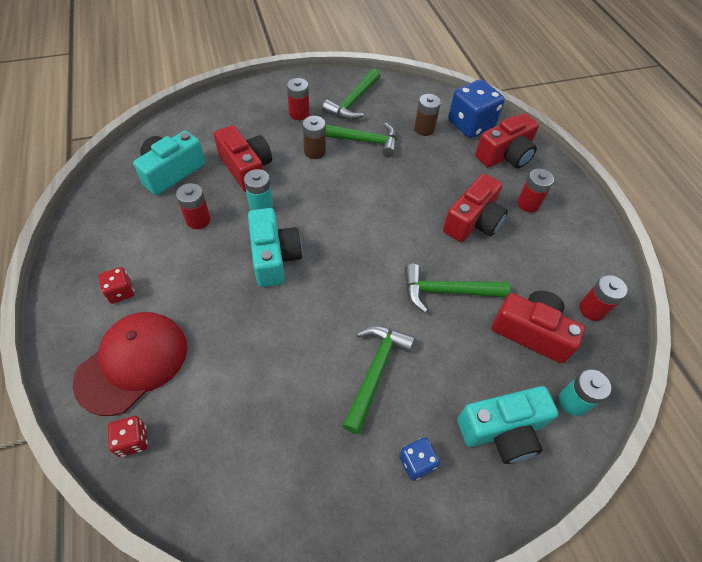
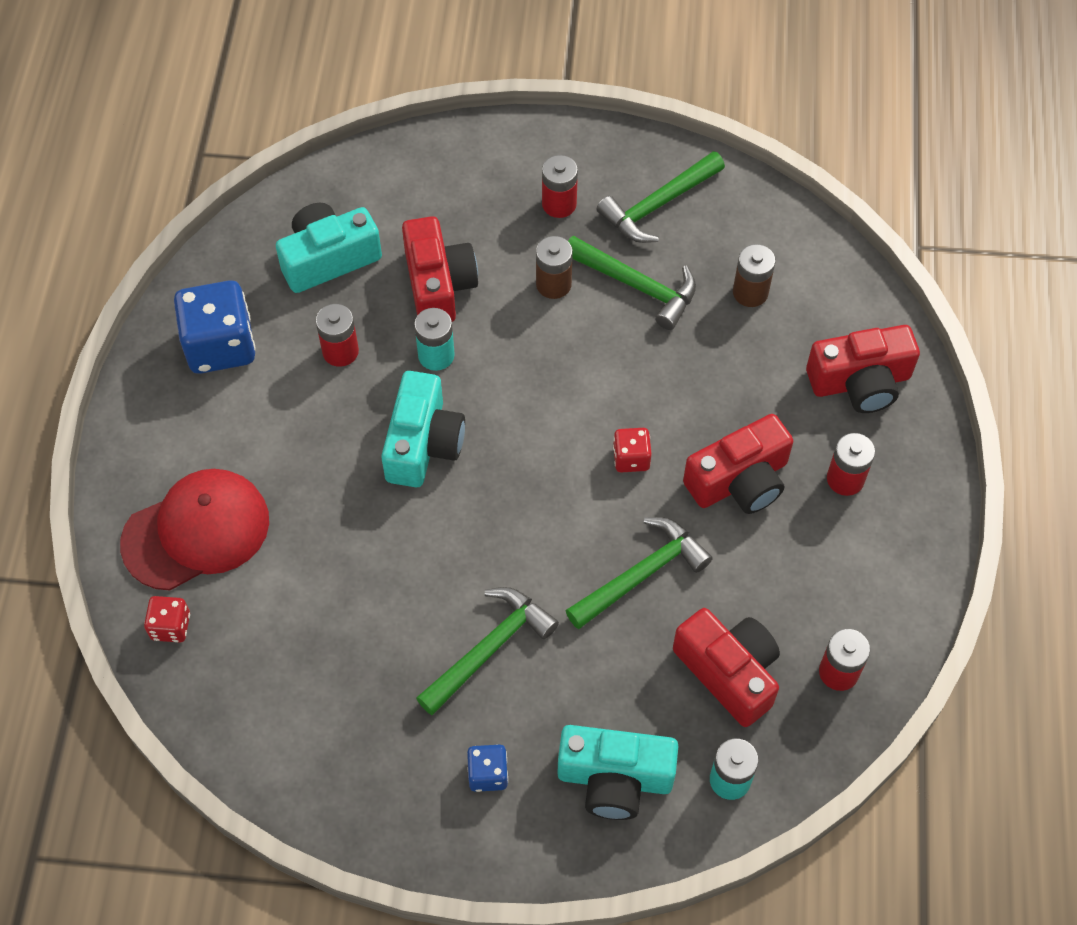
camera: 25 degrees right, 5 degrees up
(121, 292) = (207, 429): red dice -> red dice (631, 458)
(447, 291) = (641, 574): green hammer -> green hammer turned 120 degrees clockwise
(470, 125) = (834, 307): blue dice -> blue dice (220, 345)

